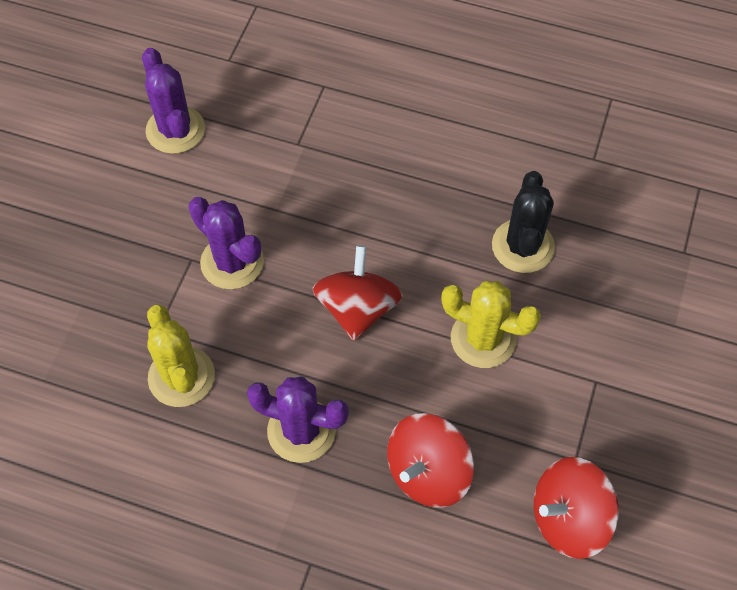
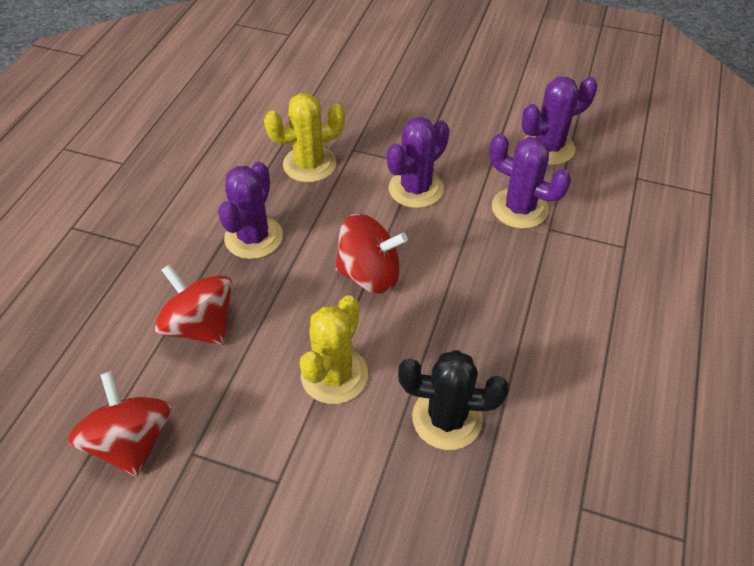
camera: 90 degrees right, 10 degrees down
(268, 166) = (519, 208): none -> purple cactus

